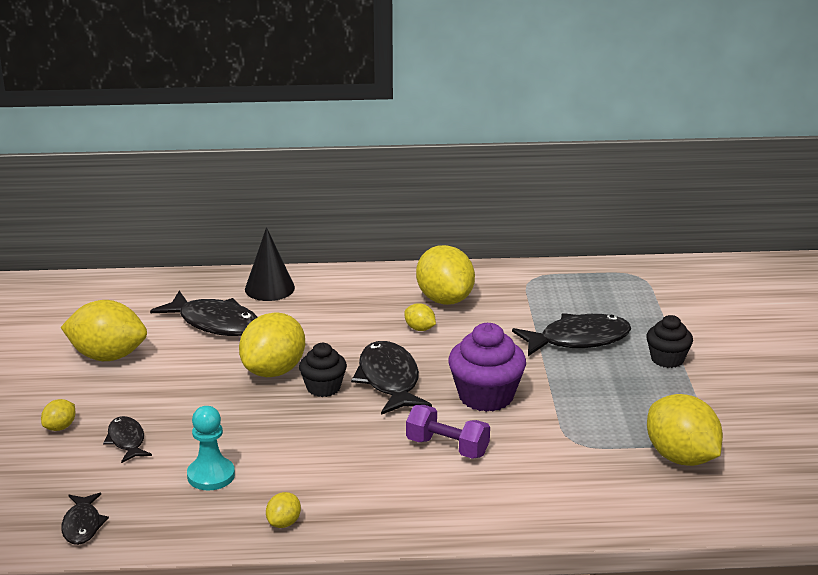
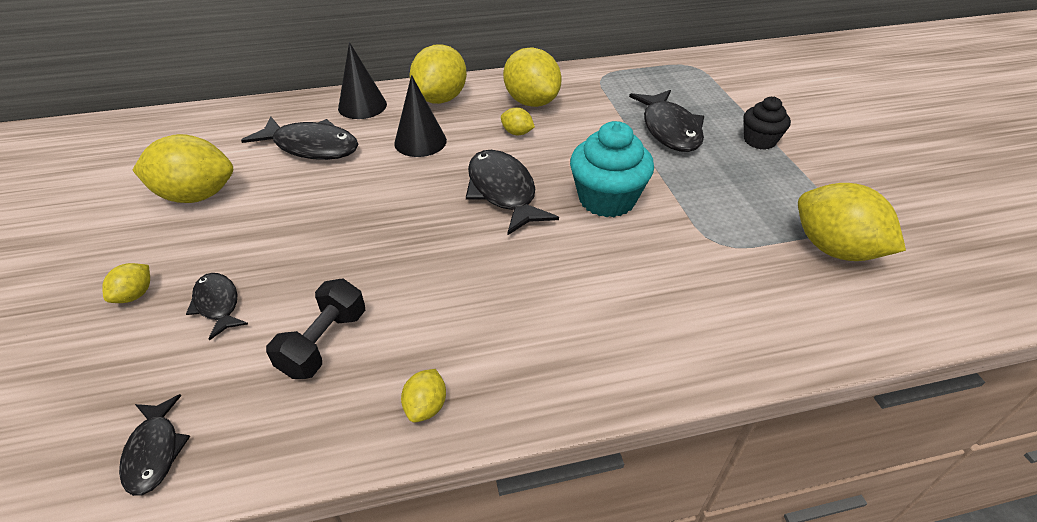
camera: 10 degrees left, 15 degrees up
(211, 475) = (324, 343): turquoise pawn -> black dumbbell
(274, 371) = (380, 194): yellow lemon -> yellow lemon (441, 99)
(321, 328) = (420, 142): none -> black cone
(323, 388) = (436, 208): black cupcake -> none
(447, 447) = (589, 267): purple dumbbell -> none
(486, 396) = (607, 199): purple cupcake -> turquoise cupcake
(578, 340) = (669, 129): black fish -> black fish turned 105 degrees clockwise

